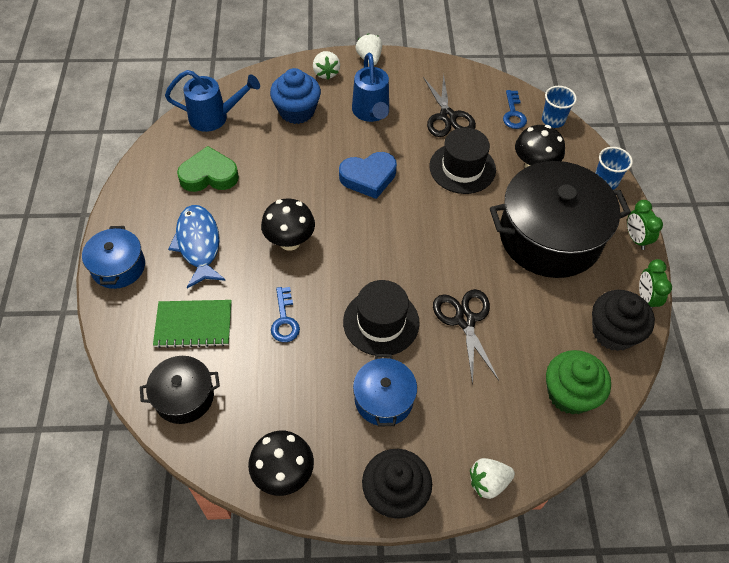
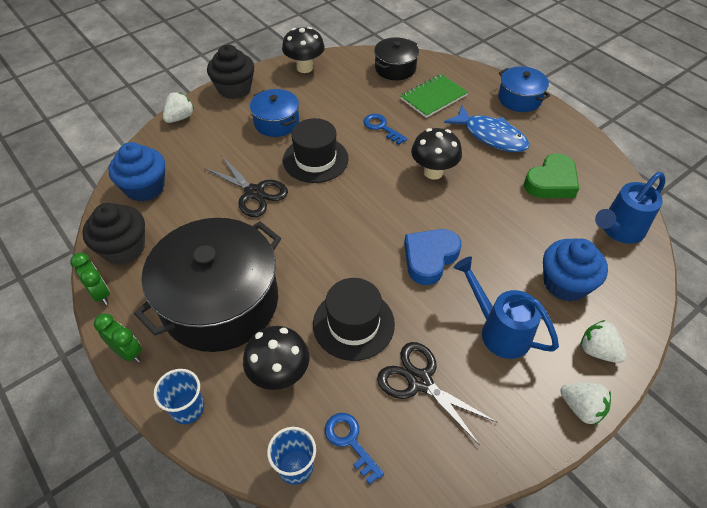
camera: 145 degrees right, 5 degrees down
(569, 394) = (145, 187): green cupcake -> blue cupcake

